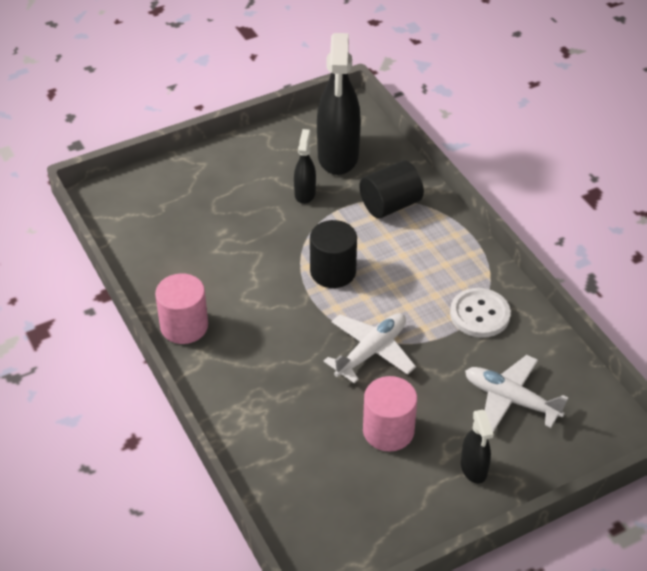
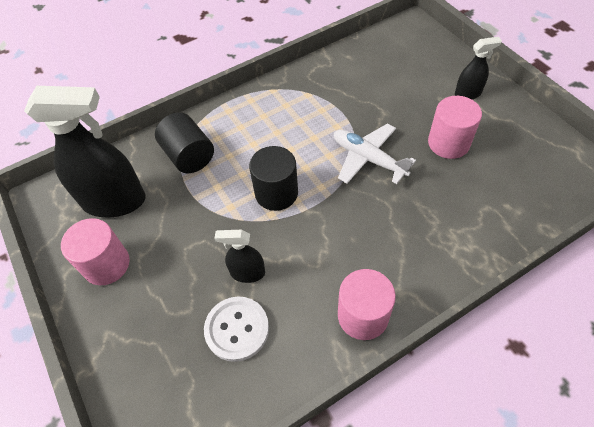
camera: 90 degrees left, 10 degrees up
(269, 157) = (106, 264): none -> pink cylinder
(305, 194) = (168, 225): black spray bottle -> black spray bottle (247, 273)
(479, 314) = (317, 94): white button -> white button (237, 329)
(510, 400) = (399, 76): white plane -> none

